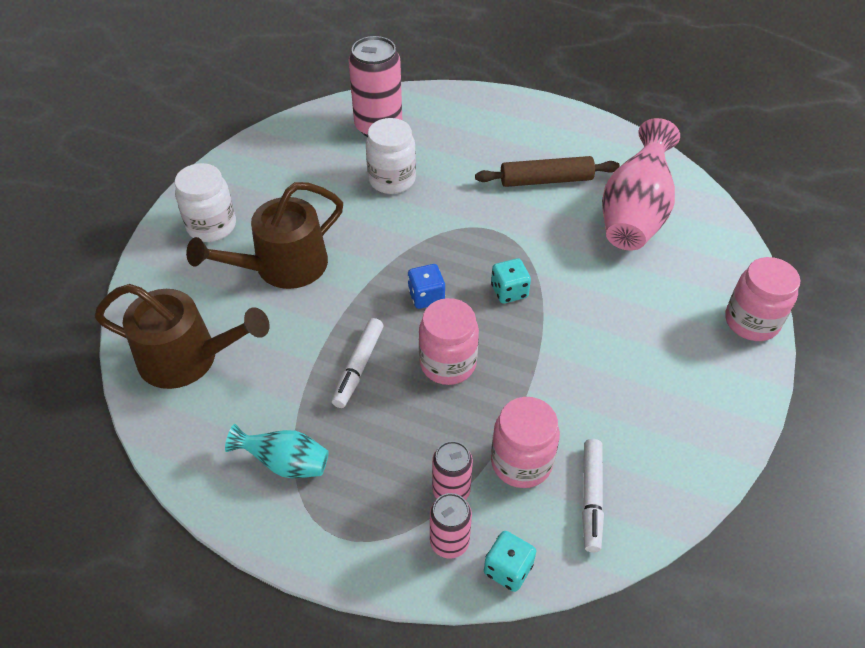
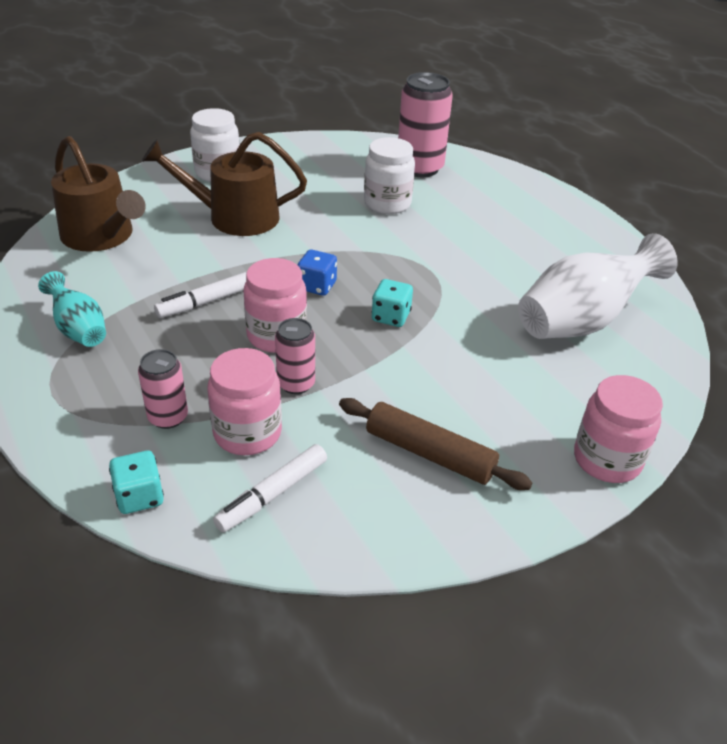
camera: 35 degrees right, 10 degrees down
(449, 542) = (121, 449): pink can -> pink can (296, 384)
(546, 180) = (524, 260): brown rolling pin -> brown rolling pin (429, 453)
(634, 214) = (582, 321): pink vase -> white vase

